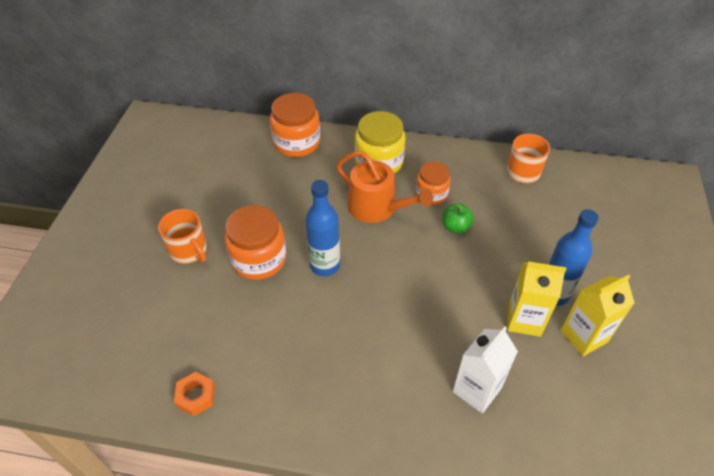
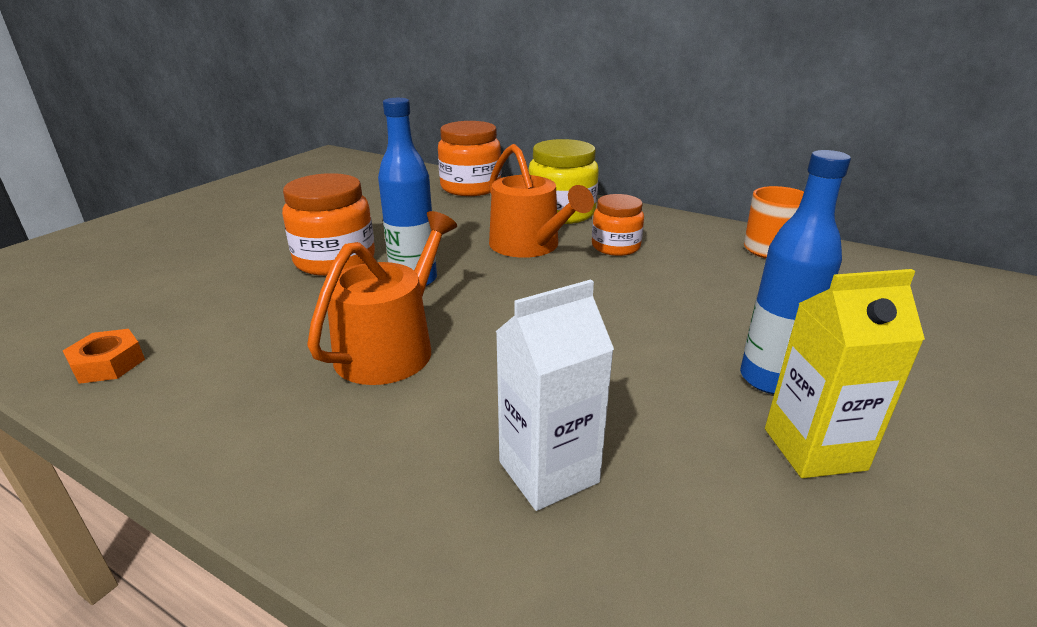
camera: 20 degrees right, 20 degrees down
(189, 251) = (262, 240): orange mug -> none
(351, 330) = (391, 347): none -> orange watering can
(455, 227) = (633, 280): green apple -> none
(524, 320) = (696, 399): yellow carton -> none

